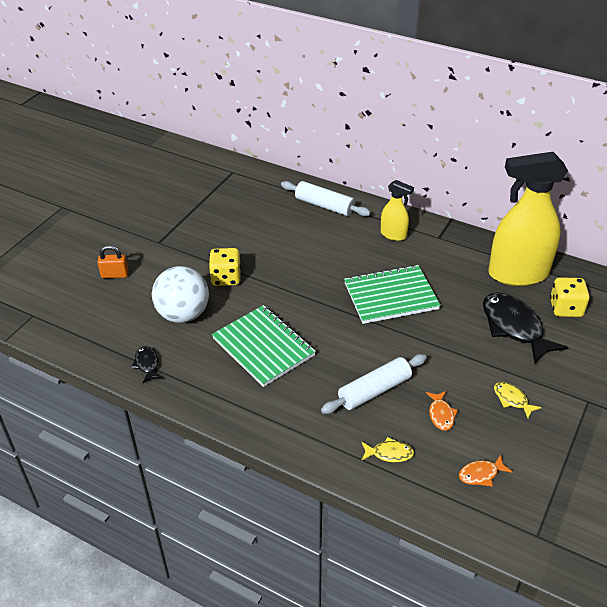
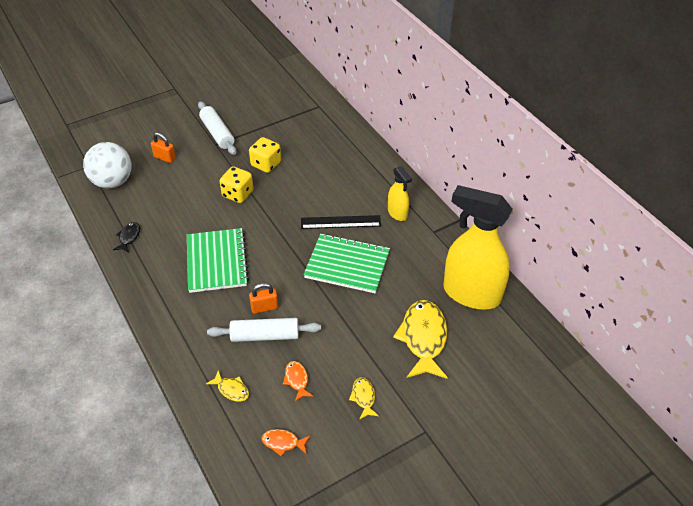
camera: 30 degrees right, 5 degrees up
(183, 314) = (184, 210): white ball -> white ball (113, 182)
(324, 206) = (364, 164): white rolling pin -> white rolling pin (217, 133)
(350, 263) = (340, 222): none -> black ruler
(350, 366) = (264, 307): none -> orange padlock
(441, 414) = (297, 380): orange fish -> orange fish turned 135 degrees clockwise
(514, 327) = (423, 338): black fish -> yellow fish
(565, 308) = (484, 343): yellow dice -> yellow dice (266, 164)

